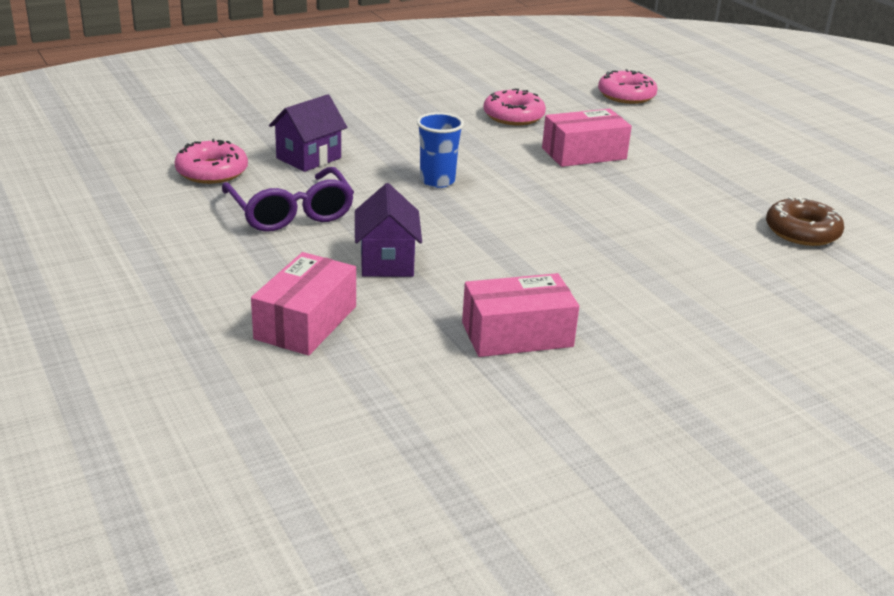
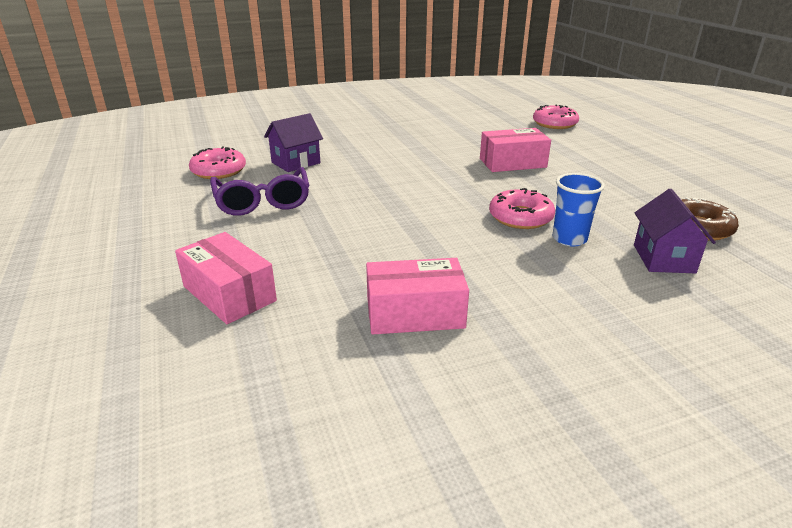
camera: 10 degrees right, 0 degrees up
(306, 322) = (229, 293): pink box -> pink box turned 75 degrees counterclockwise
(387, 262) = (322, 243): purple house -> purple house (663, 259)
(437, 181) = (388, 180): blue cup -> blue cup (569, 239)
(513, 116) = (463, 136): pink donut -> pink donut (520, 217)

